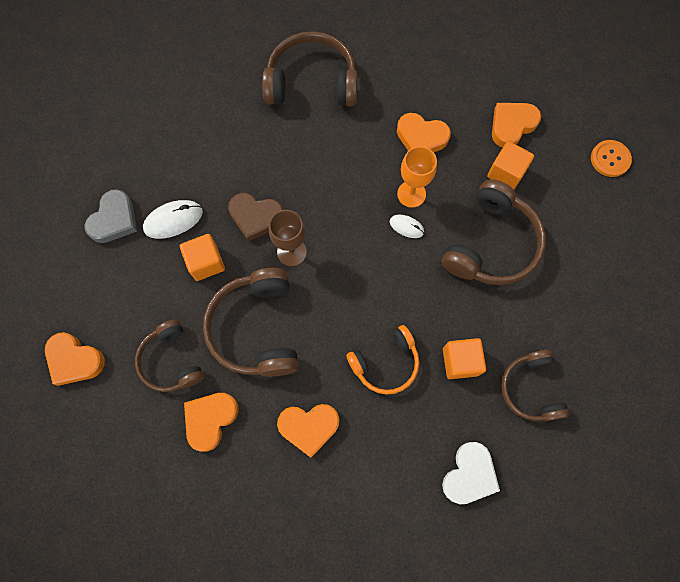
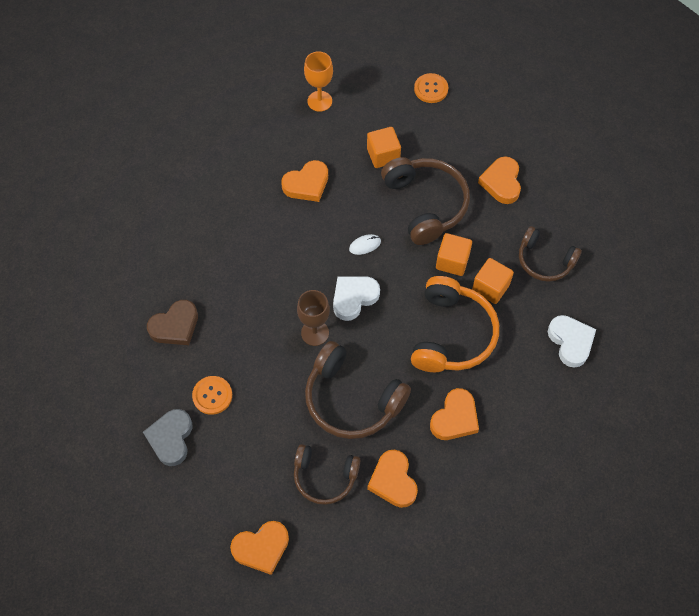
camera: 50 degrees left, 10 degrees down
(114, 220) = (171, 438): grey heart -> grey heart turned 150 degrees counterclockwise
(173, 220) = (212, 395): white mouse -> orange button
(206, 262) = (268, 397): orange cube -> orange cube (452, 261)
(256, 217) = (264, 337): brown heart -> brown heart (175, 326)
(312, 82) = (192, 219): brown headphones -> none
(350, 257) = (354, 298): none -> white heart
(385, 363) = (451, 334): orange headphones -> orange headphones, size x1.56
(411, 194) = (343, 223): orange goblet -> orange goblet (319, 101)
(512, 125) = (352, 124): orange heart -> orange heart (501, 182)

